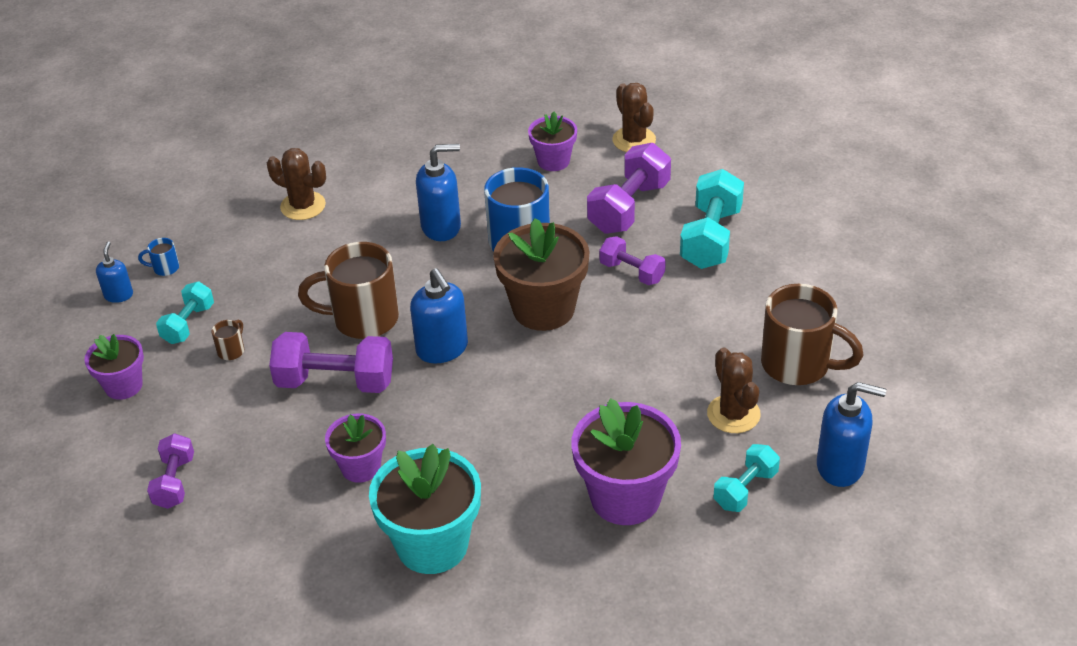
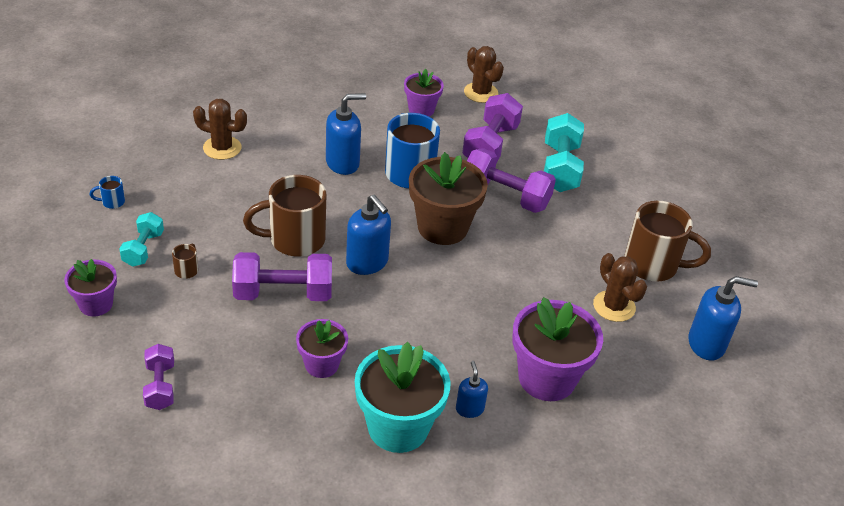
camera: 15 degrees left, 0 degrees up
(118, 295) = (75, 226): blue soap dispenser -> blue soap dispenser (469, 409)
(632, 272) = (505, 196): purple dumbbell -> purple dumbbell, size x1.67
(745, 489) = (639, 366): turquoise dumbbell -> none

